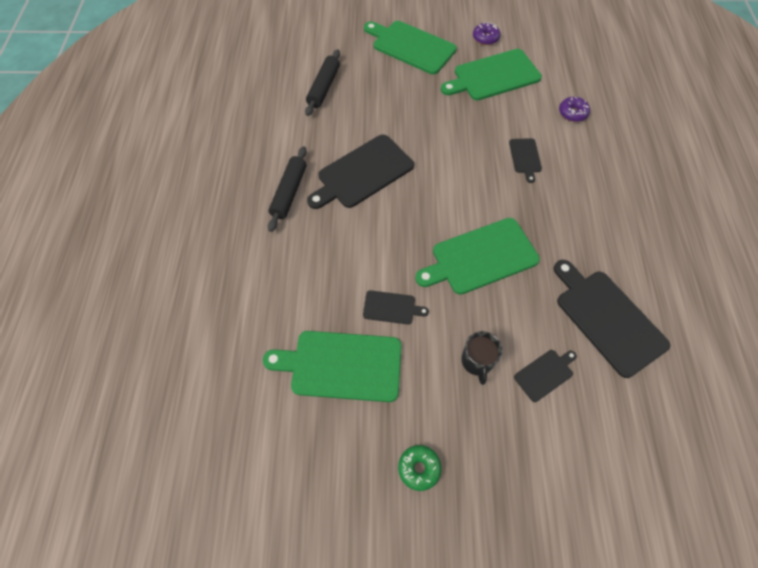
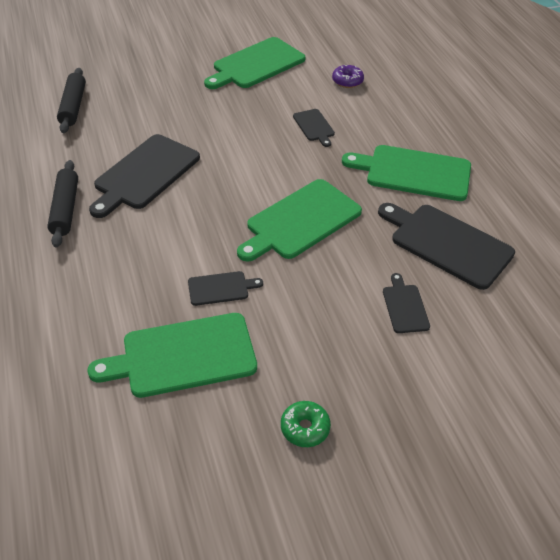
camera: 20 degrees left, 15 degrees down
(411, 46) = (159, 54): green cutting board -> green cutting board (413, 172)
(477, 361) = (331, 313): black mug -> none
(485, 38) = (236, 34): purple donut -> none
(545, 374) = (405, 306): black cutting board -> black cutting board turned 45 degrees counterclockwise

